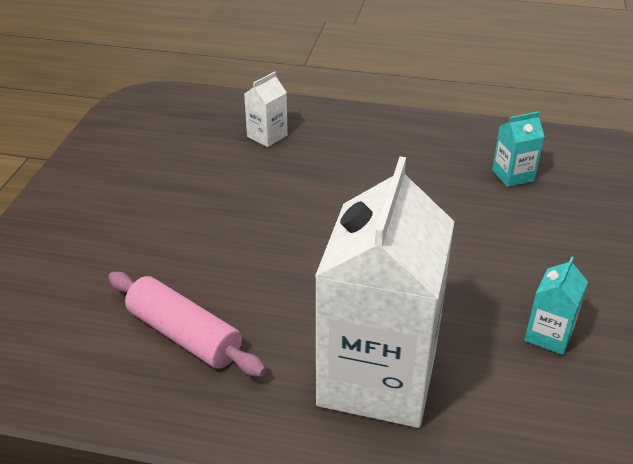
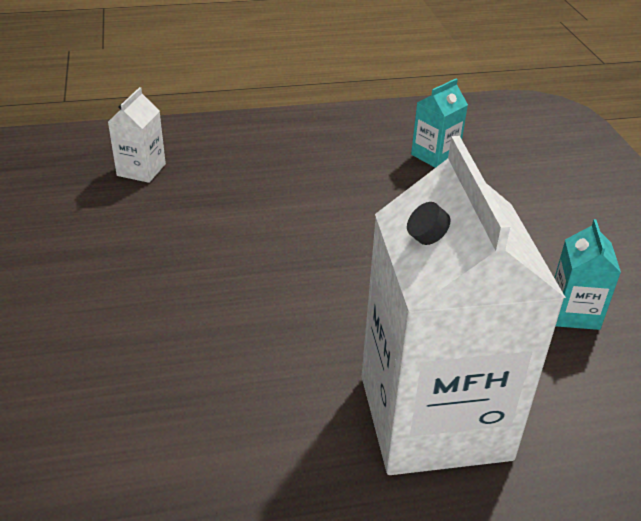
camera: 25 degrees left, 0 degrees up
(184, 335) = (174, 440): pink rolling pin -> none

